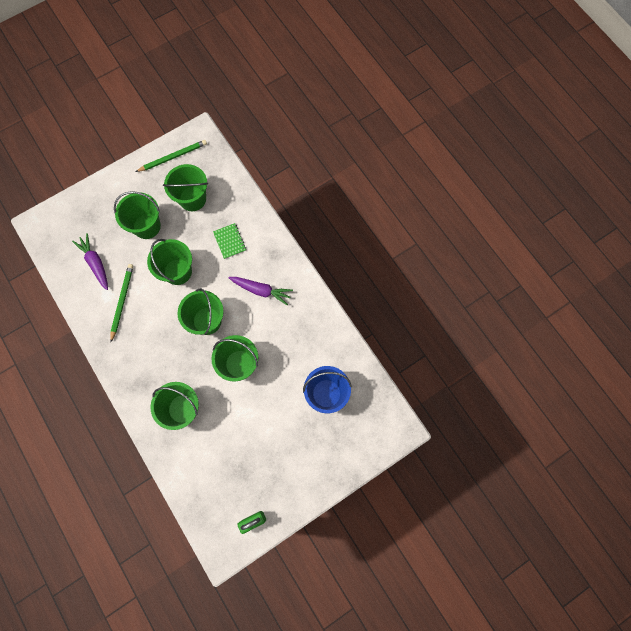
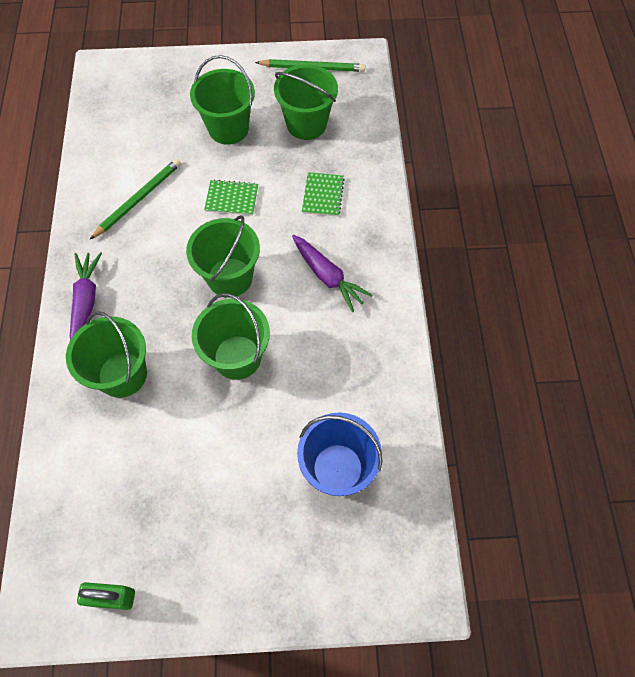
camera: 30 degrees right, 10 degrees down
(95, 263) = (138, 141): purple carrot -> purple carrot (86, 301)
(178, 271) = (231, 199): green bucket -> green notebook

